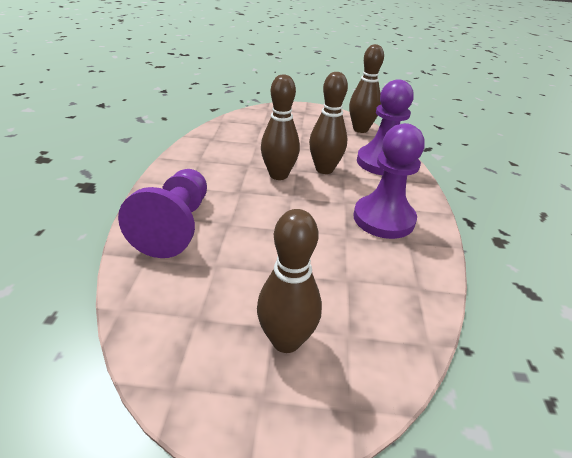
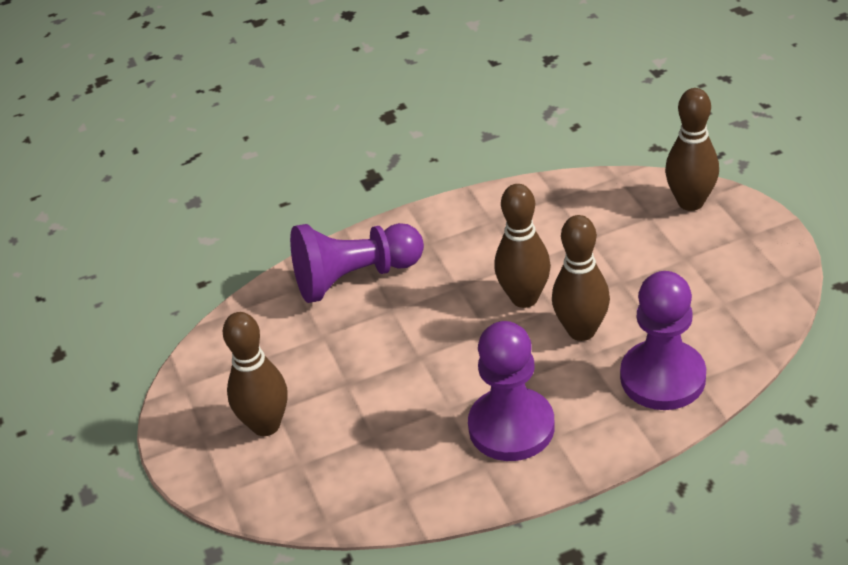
camera: 70 degrees right, 5 degrees up
(360, 129) = (755, 317): brown bowling pin -> brown bowling pin (690, 202)

